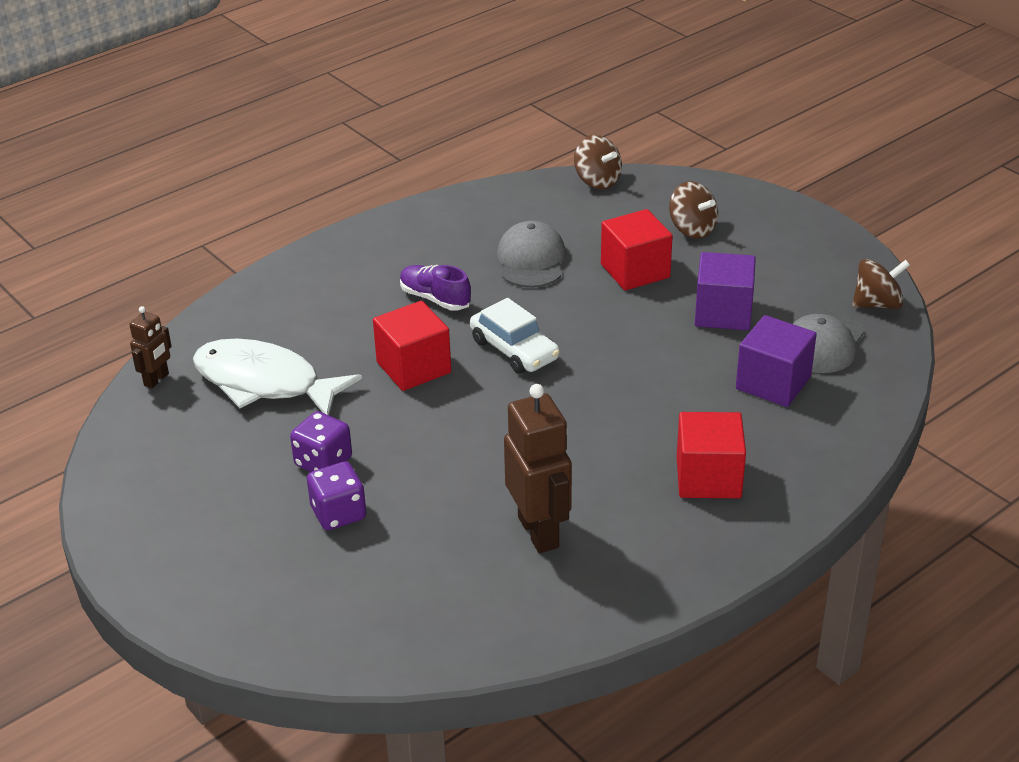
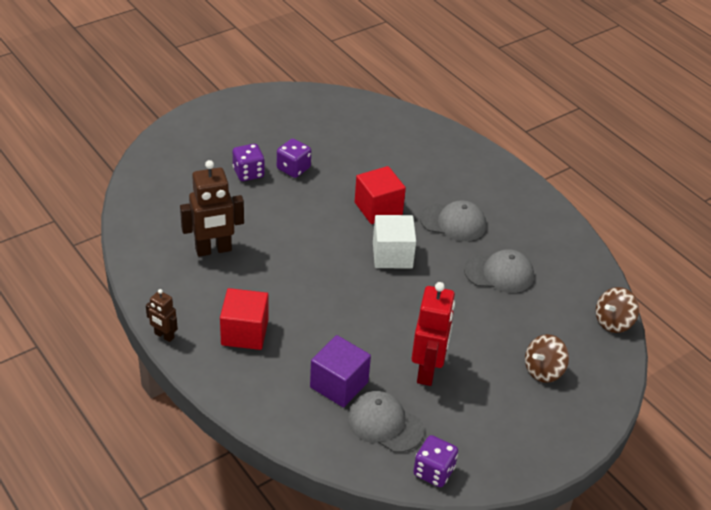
camera: 90 degrees right, 5 degrees up
(156, 380) = (378, 108): brown robot -> brown robot (164, 336)
(264, 383) = (370, 148): white fish -> none
(435, 298) = (453, 222): purple shoe -> grey cap
(514, 350) = (392, 255): white car -> white cube
(635, 271) = (484, 328): red cube -> none
(723, 313) = (427, 371): purple cube -> red robot
(877, 304) = (433, 471): brown spinning top -> purple dice

